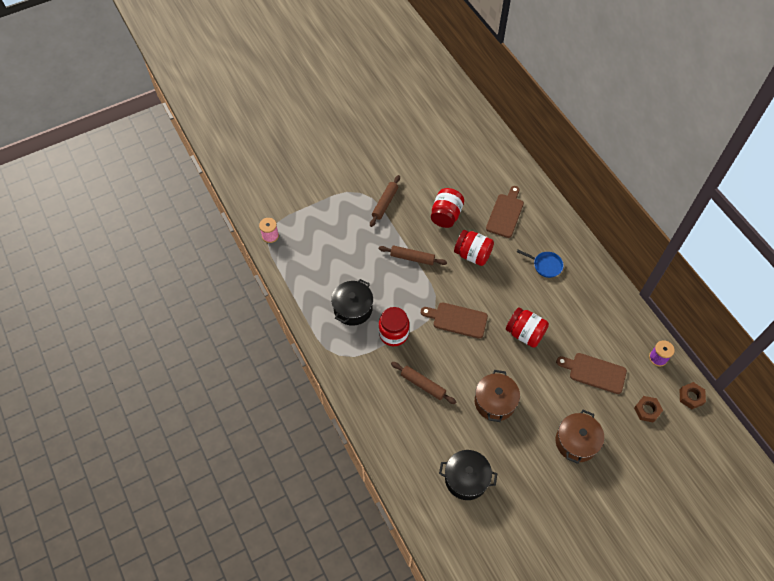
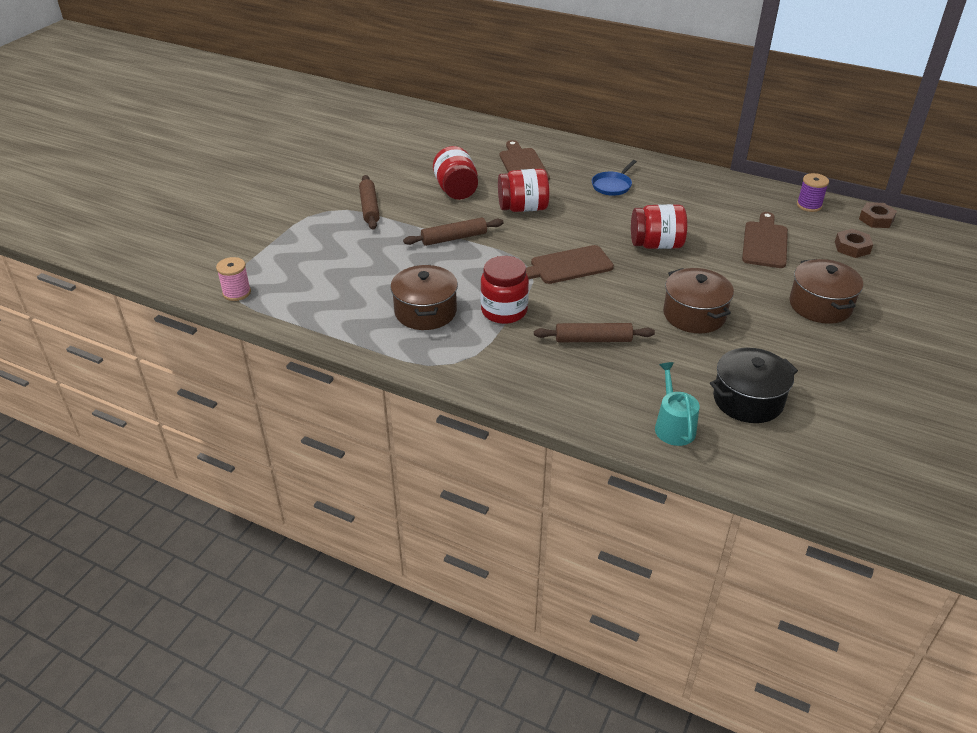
camera: 35 degrees left, 20 degrees down
(353, 309) = (425, 312): black pot -> brown pot
(412, 469) = (673, 426): none -> turquoise watering can
(545, 265) = (612, 185): blue pan -> blue pan turned 135 degrees clockwise
(594, 372) = (765, 243): brown cutting board -> brown cutting board turned 120 degrees clockwise

